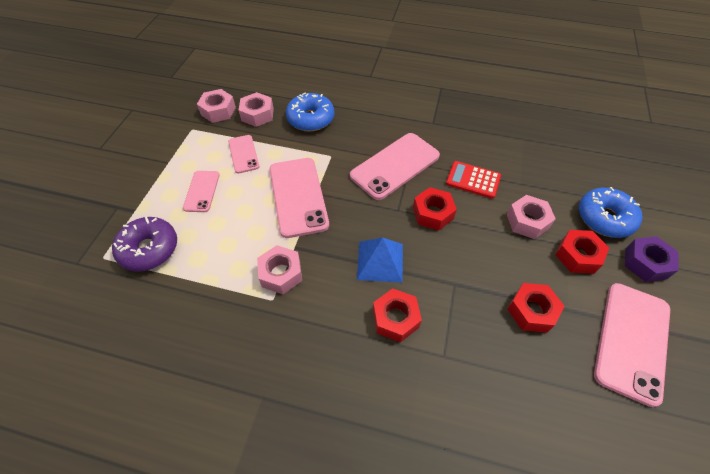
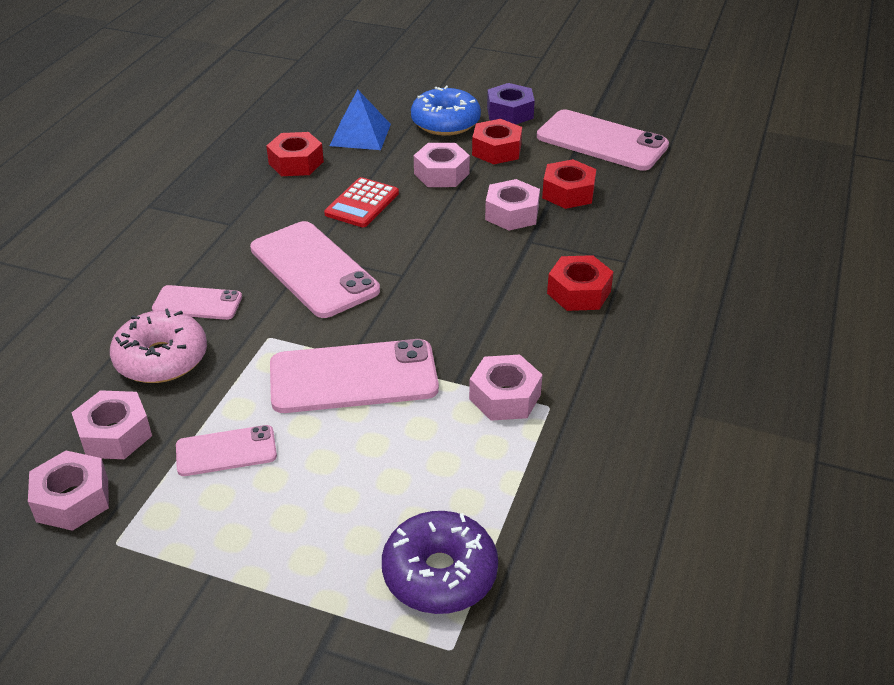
camera: 85 degrees left, 15 degrees down
(202, 191) = (310, 508): pink phone -> pink phone (197, 303)
(310, 119) = (161, 359): blue donut -> pink donut
(380, 261) = (491, 298): blue pyramid -> blue pyramid (360, 134)
(432, 213) = (415, 244): red nut -> red nut (296, 163)
(488, 270) = (512, 213): none -> pink nut

